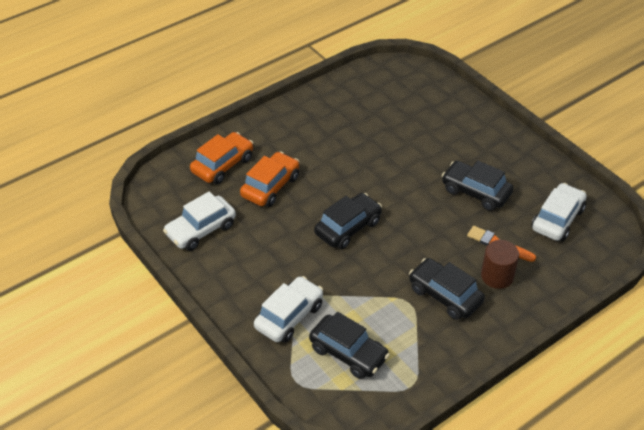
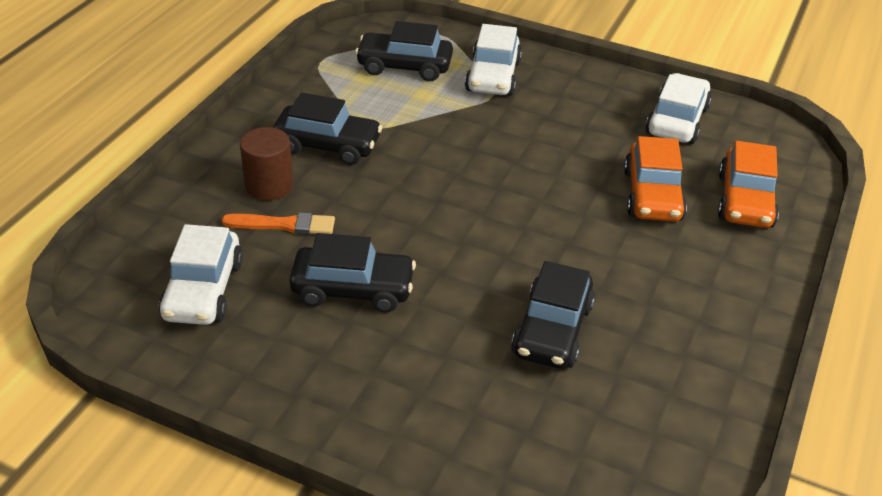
camera: 150 degrees right, 5 degrees down
(348, 228) = (503, 179): black car -> black car (552, 330)

